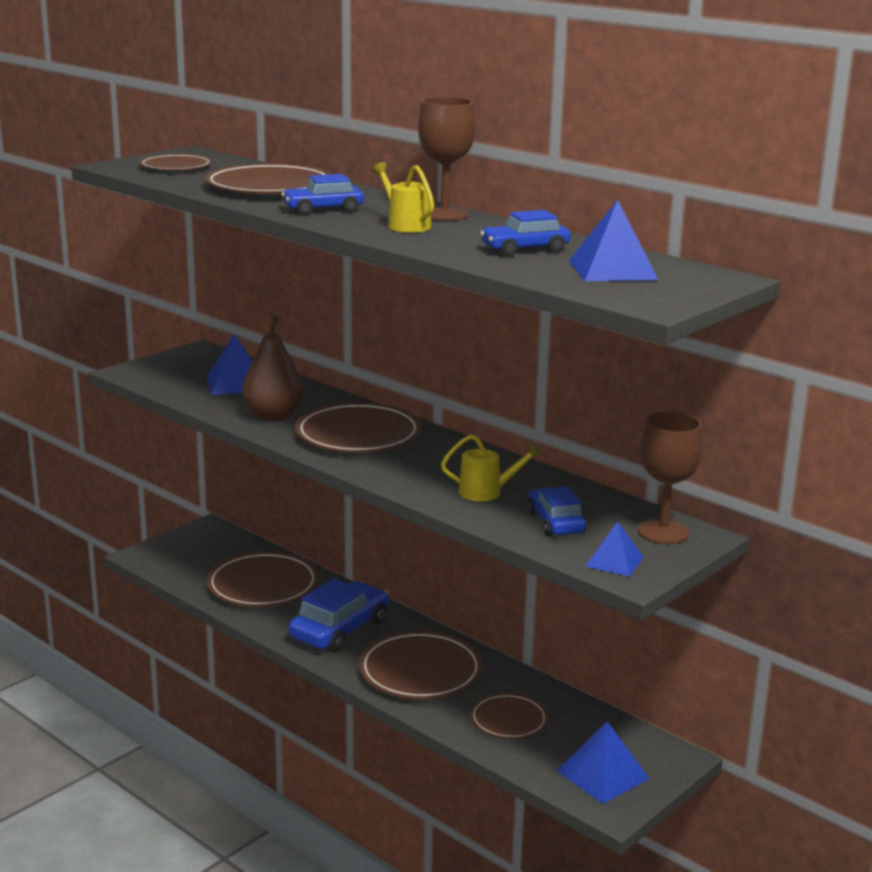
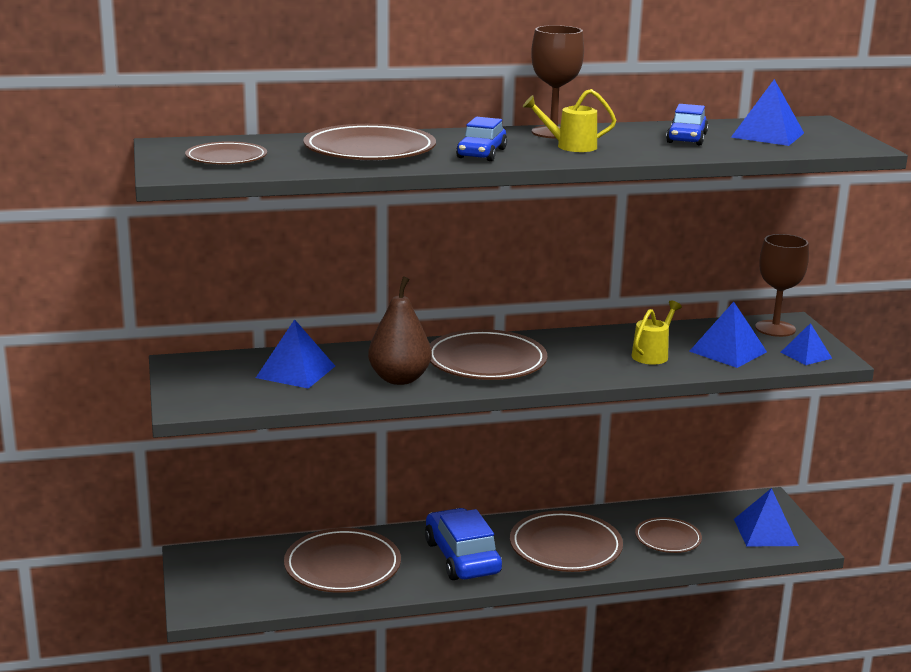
camera: 55 degrees left, 0 degrees up
(555, 522) = (728, 351): blue car -> blue pyramid

